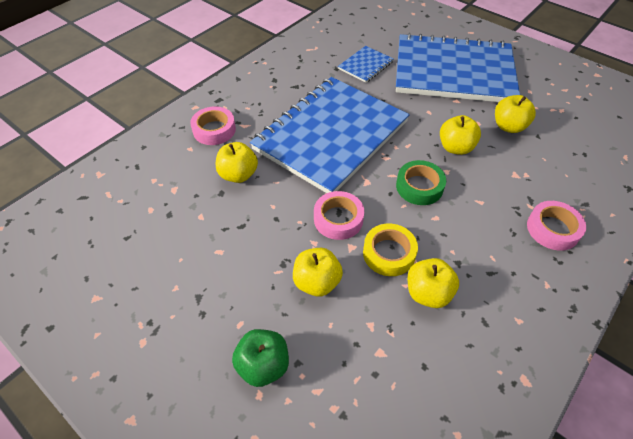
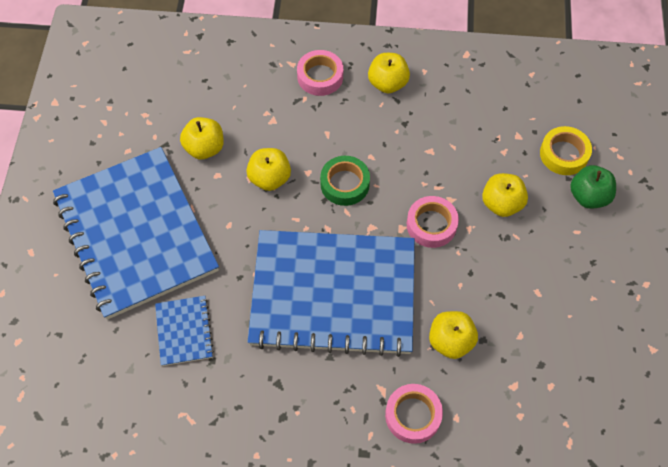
camera: 125 degrees left, 10 degrees up
(365, 65) = (184, 331): blue notebook -> blue notebook turned 75 degrees clockwise
(389, 253) = (434, 171): yellow tape -> yellow tape (564, 154)
(428, 293) = (448, 130): yellow apple -> yellow apple (387, 83)

